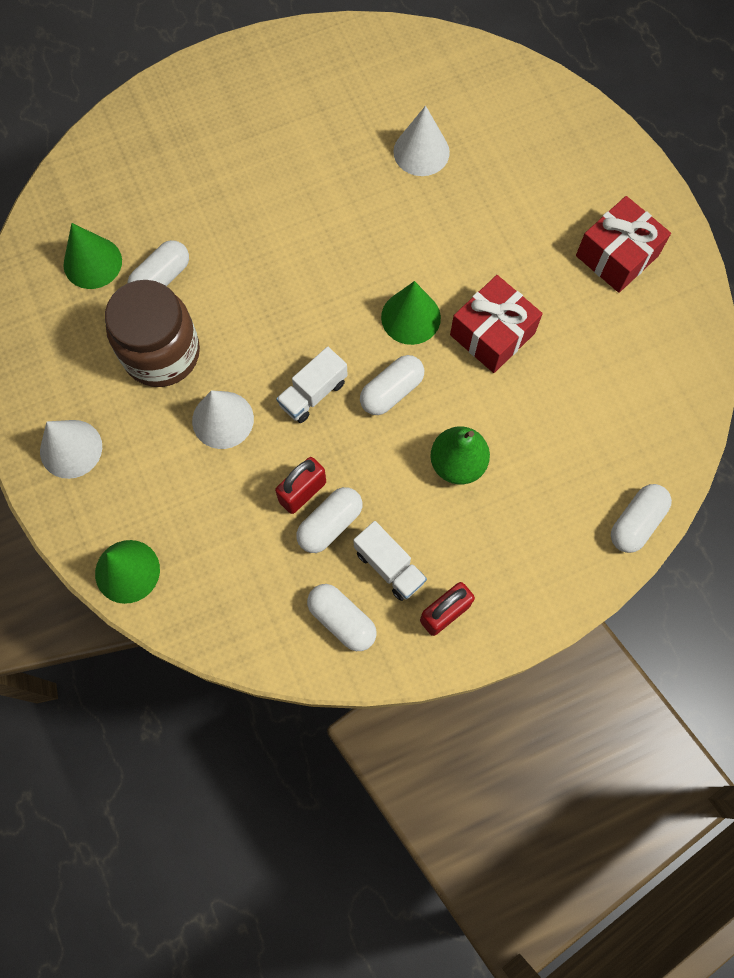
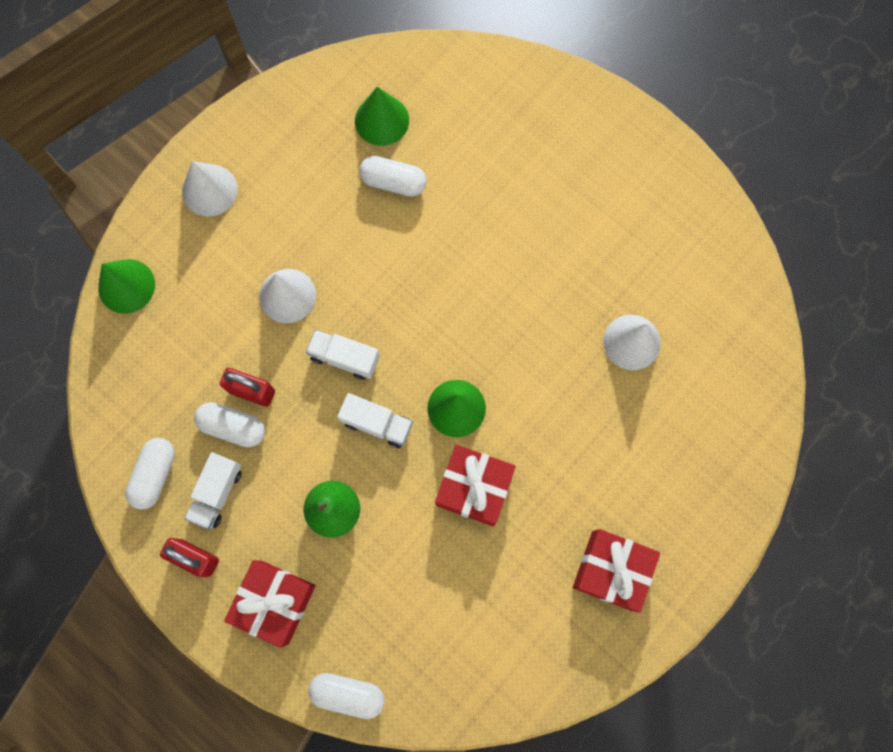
camera: 65 degrees right, 5 degrees up
(161, 353) = (325, 217): brown jar -> none
(391, 391) = (377, 423): white capsule -> white truck
(521, 554) = (275, 602): none -> red gift

